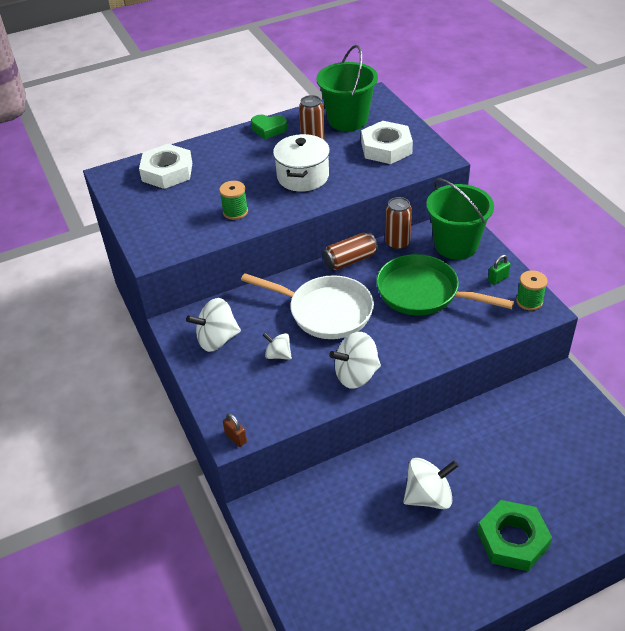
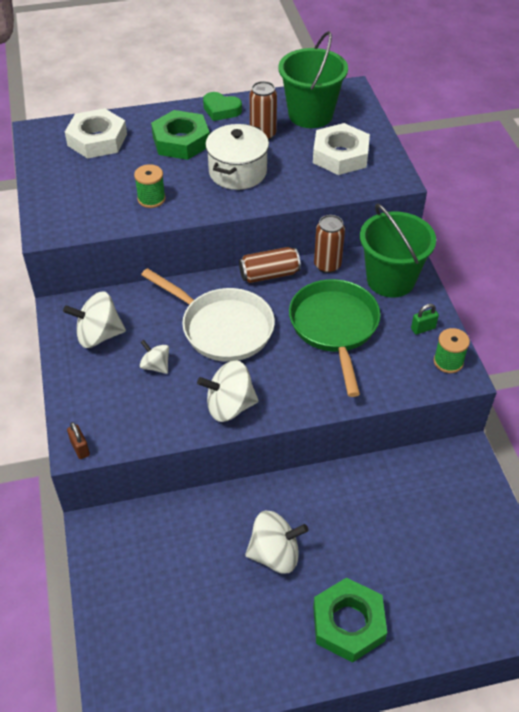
camera: 10 degrees right, 5 degrees up
(243, 160) = (181, 141): none -> green nut
(423, 292) = (335, 327): green pan -> green pan turned 45 degrees clockwise

